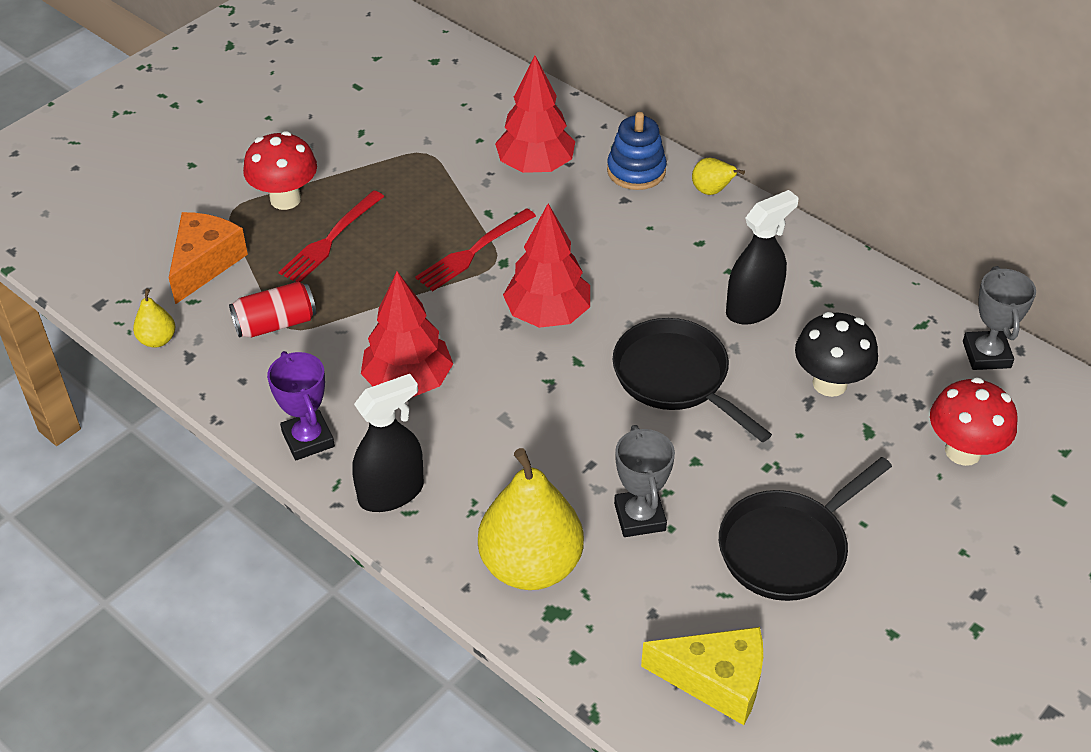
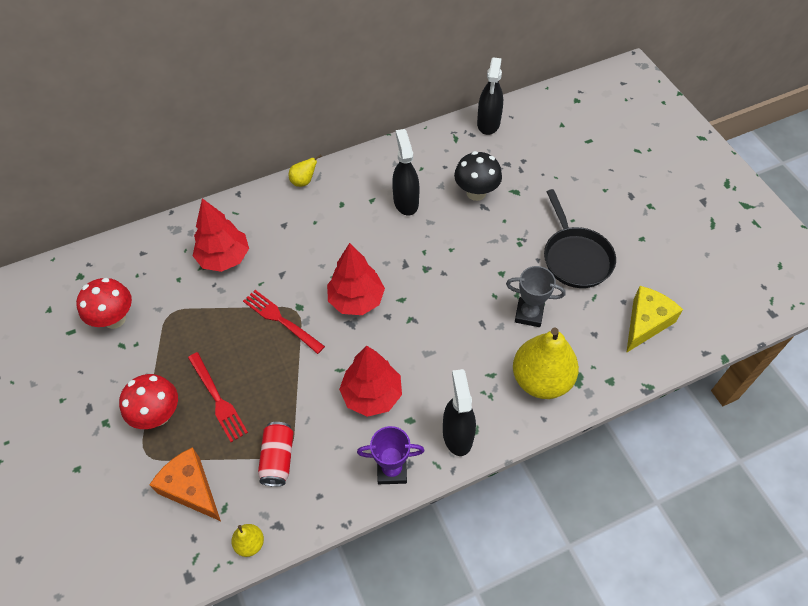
camera: 65 degrees left, 10 degrees up
(473, 252) = (280, 320): red fork -> red fork turned 150 degrees clockwise
(636, 171) = (263, 209): blue stacking toy -> none
(676, 378) = (438, 257): black pan -> none
(963, 451) = (545, 161): red mushroom -> red mushroom (114, 319)
(986, 354) = (488, 123): grey trophy -> black spray bottle

